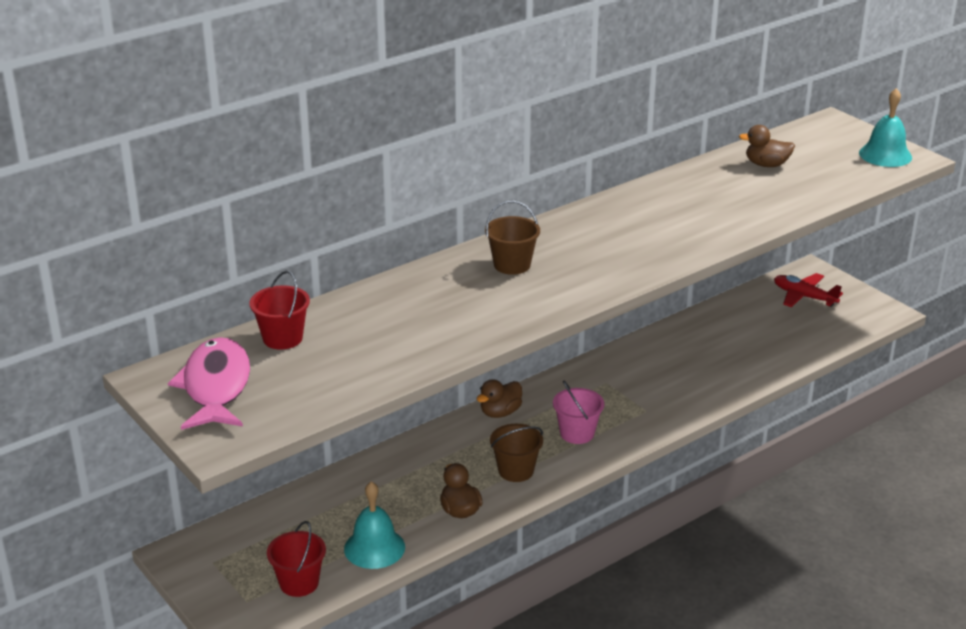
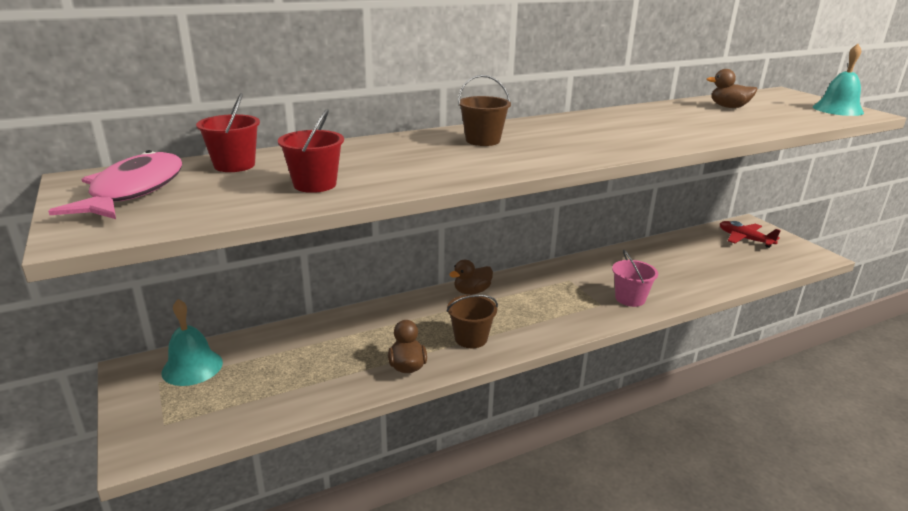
camera: 10 degrees right, 5 degrees down
(299, 583) = (223, 413): red bucket -> red bucket (315, 184)
(374, 548) = (312, 389): turquoise bell -> turquoise bell (192, 367)
(577, 433) = (535, 315): pink bucket -> pink bucket (630, 298)

